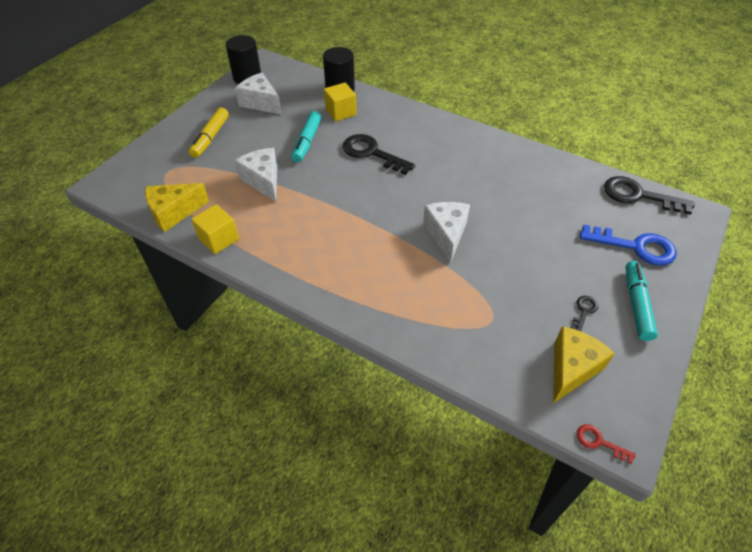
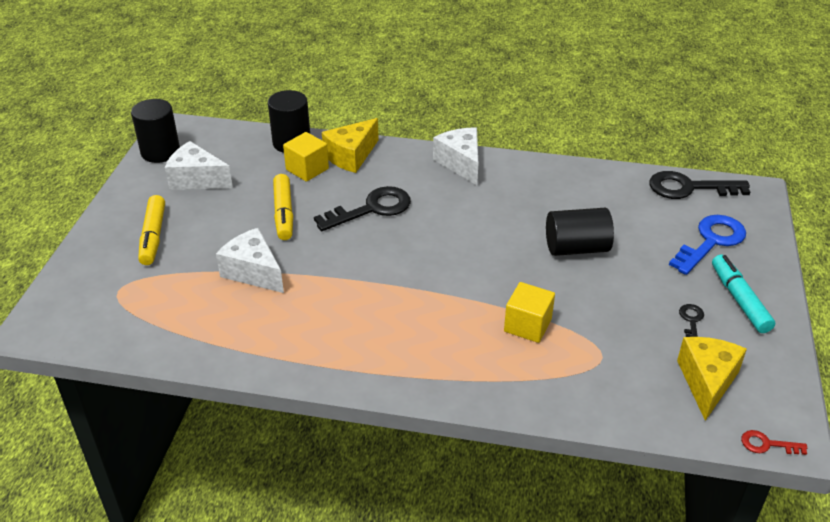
camera: 20 degrees left, 10 degrees down
(174, 213) = (157, 338): yellow cheese -> yellow cheese (351, 156)
(218, 239) = (235, 354): yellow cube -> yellow cube (527, 325)
(307, 141) = (284, 213): turquoise marker -> yellow marker
(372, 153) = (372, 209): black key -> black key turned 135 degrees clockwise
(446, 234) = (506, 279): white cheese -> white cheese (461, 163)
(516, 223) = (576, 248): none -> black cylinder
(635, 247) = (711, 241): blue key -> blue key turned 45 degrees counterclockwise

